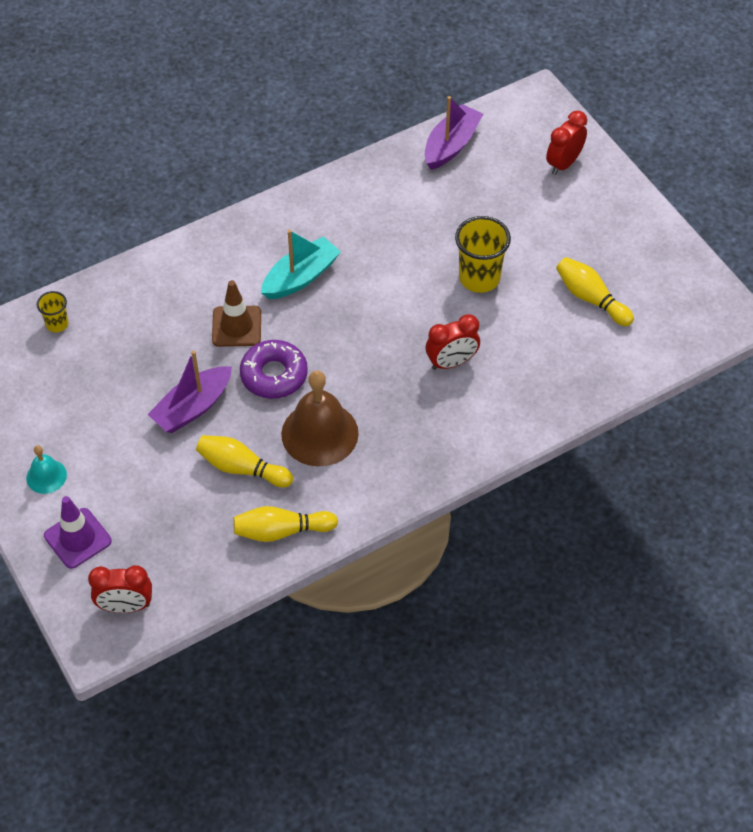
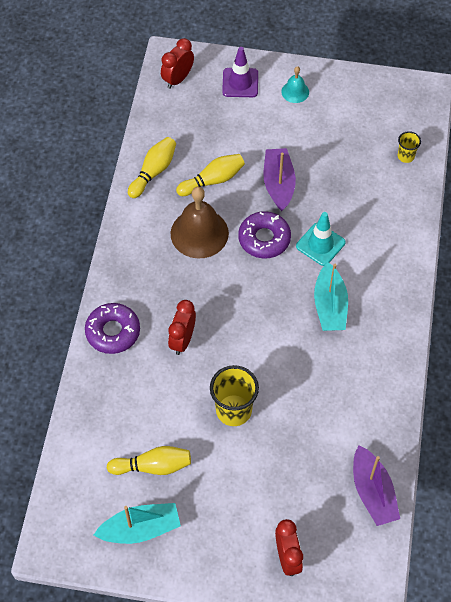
camera: 130 degrees right, 5 degrees up
(236, 326) = (320, 244): brown traffic cone -> turquoise traffic cone
(501, 423) = (113, 332): none -> purple donut
(650, 269) = (140, 529): none -> turquoise boat

